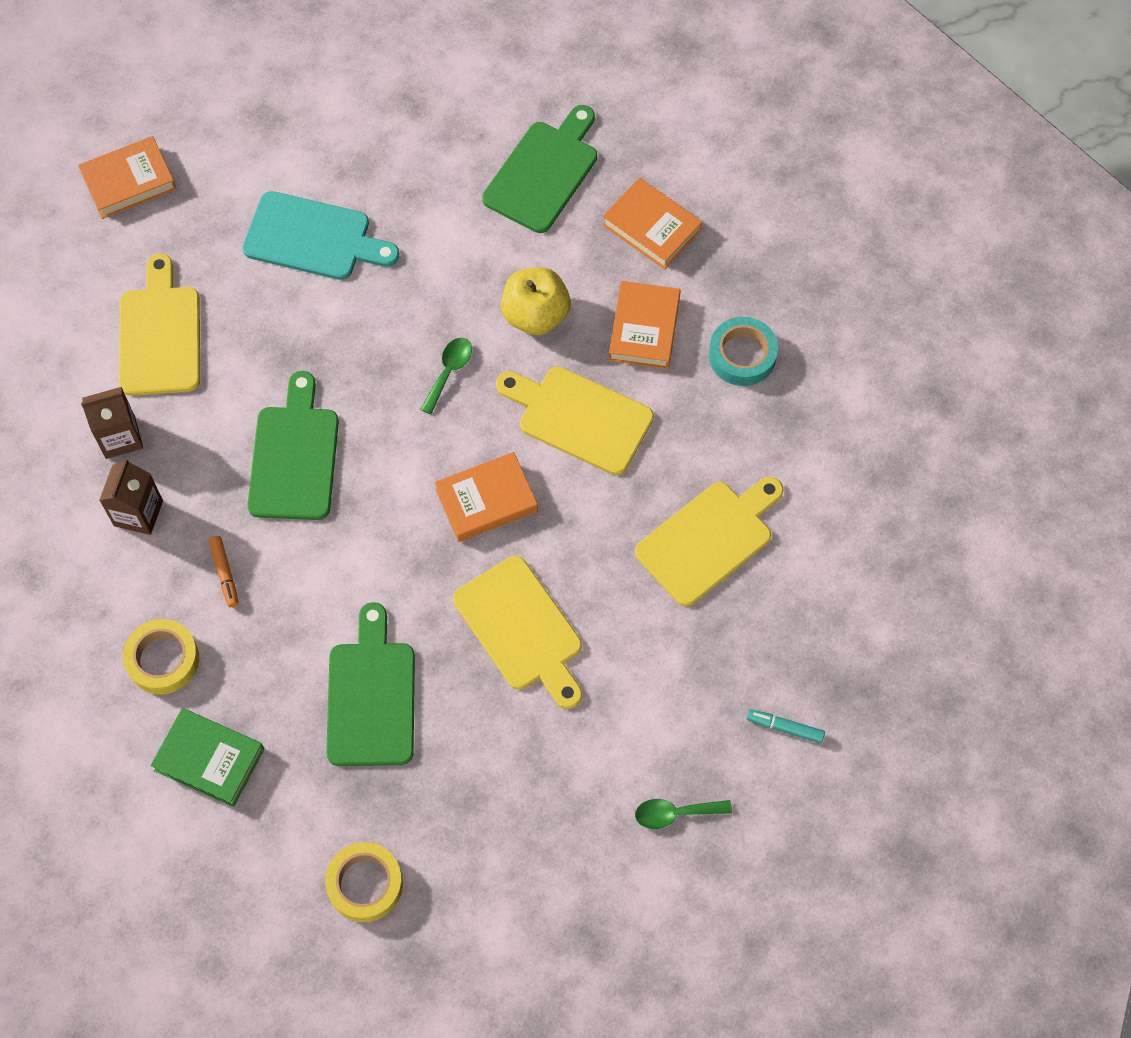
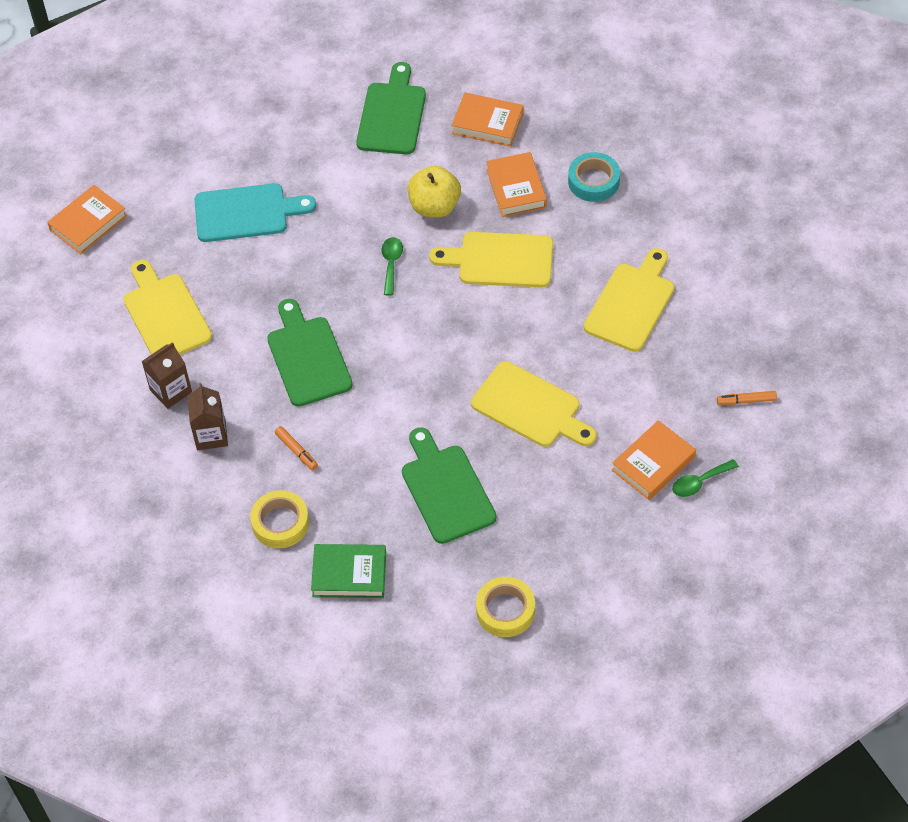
camera: 20 degrees left, 10 degrees down
(486, 500) = (462, 335): orange book -> orange book (653, 464)
(785, 728) = (746, 401): turquoise marker -> orange marker

